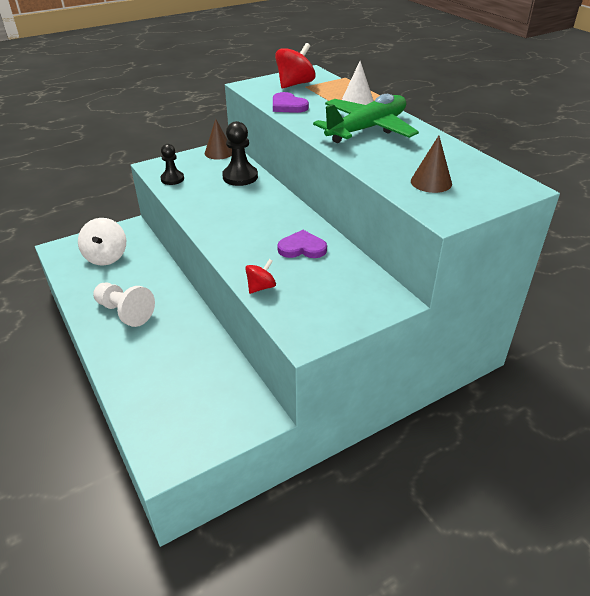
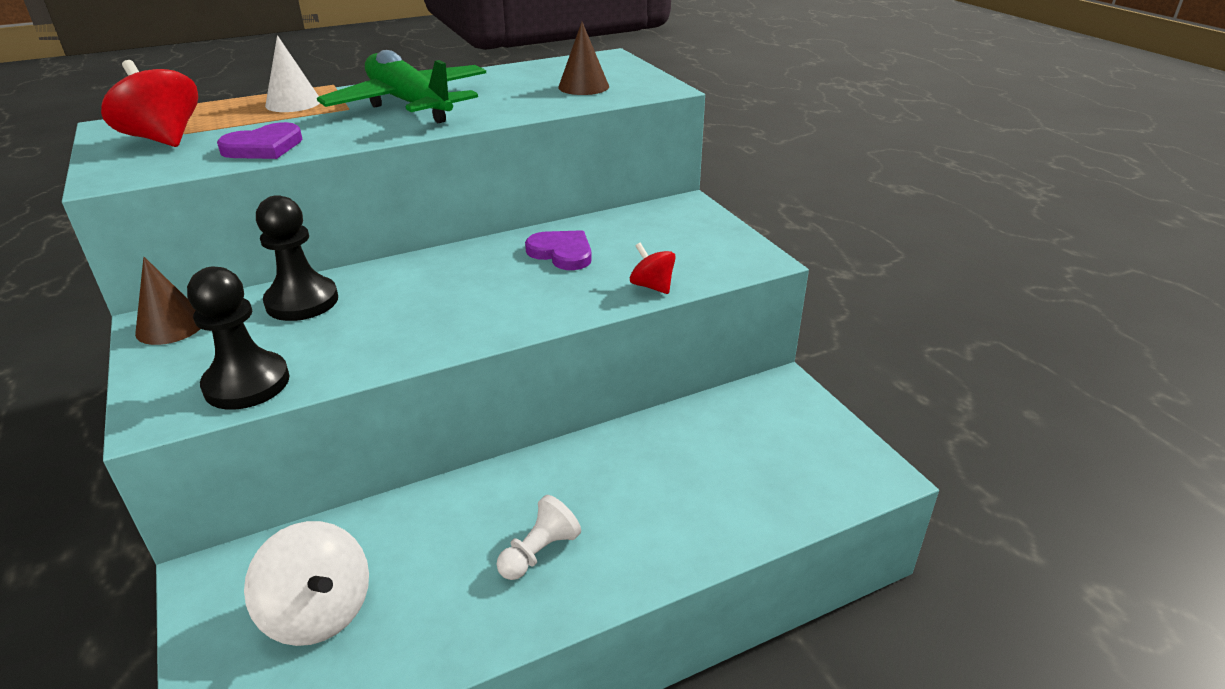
camera: 85 degrees left, 5 degrees down
(106, 257) = (319, 611): white spinning top -> white spinning top turned 45 degrees clockwise
(125, 312) = (539, 552): white pawn -> white pawn, size x0.65
(172, 179) = (247, 383): black pawn -> black pawn, size x1.54
(302, 248) = (562, 253): purple heart -> purple heart turned 120 degrees clockwise

